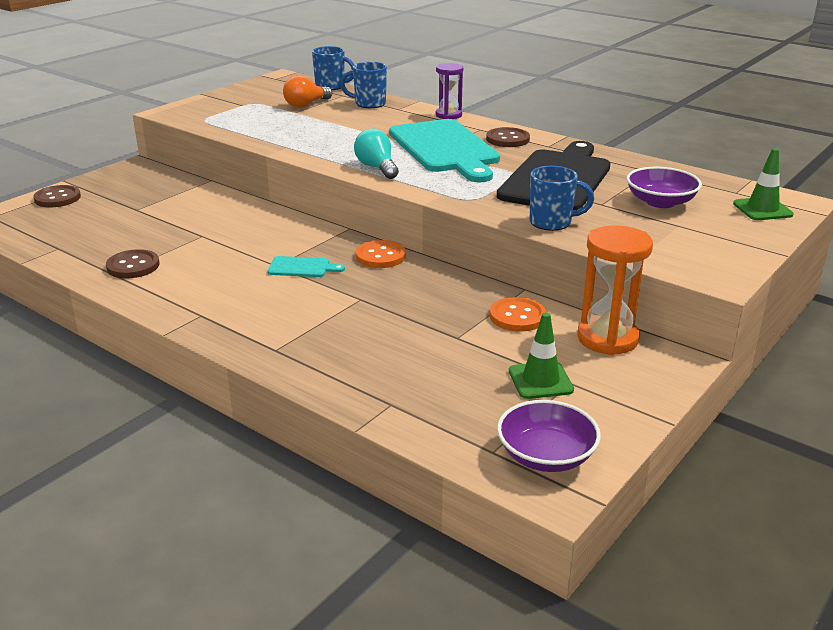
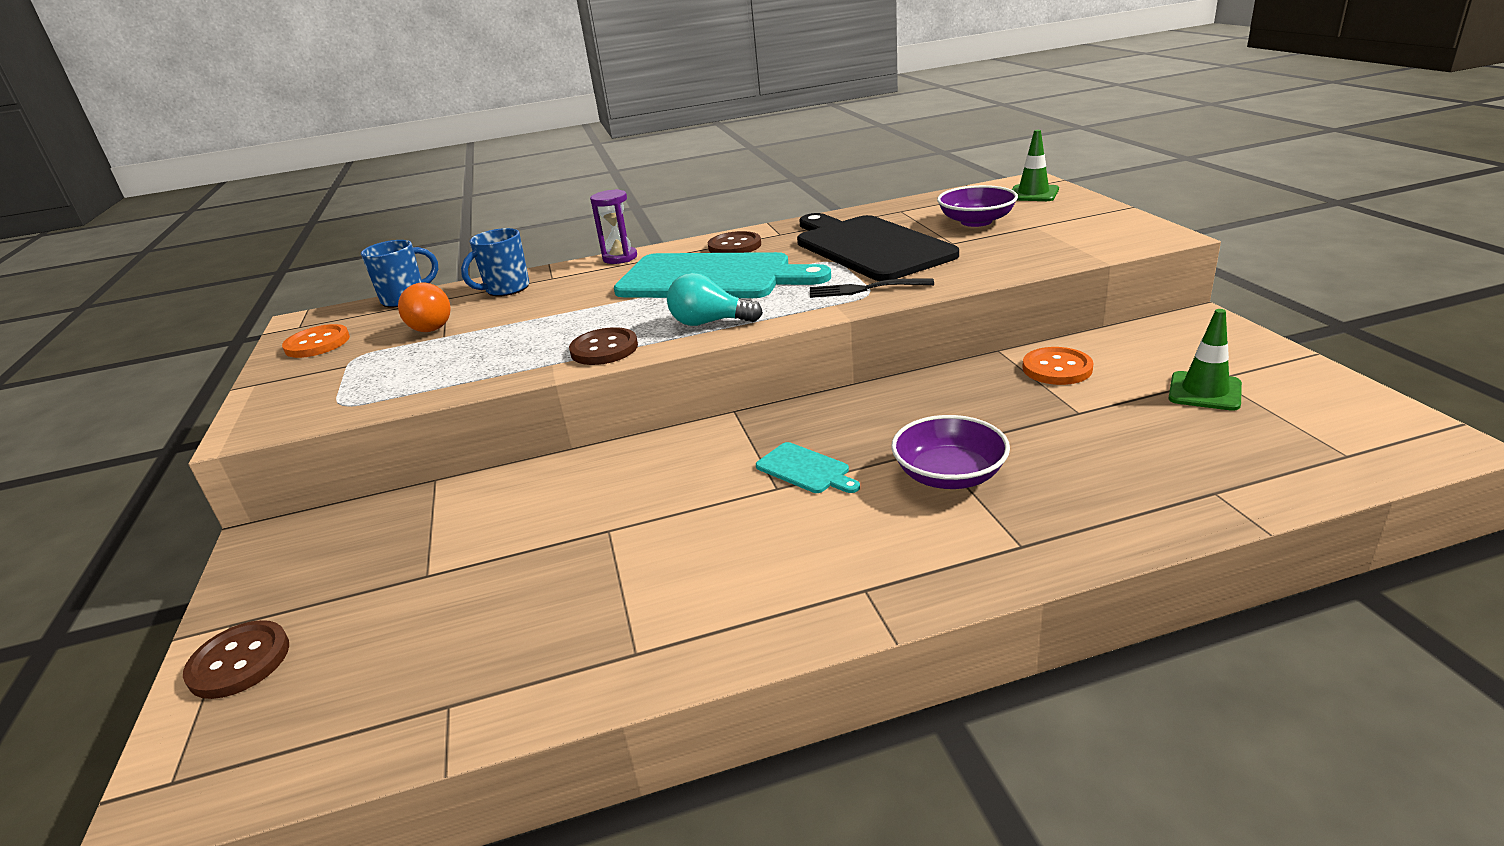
camera: 50 degrees left, 0 degrees up
(133, 266) = (629, 624): brown button -> brown button (604, 349)
(302, 267) = (805, 469): turquoise cutting board -> turquoise cutting board turned 90 degrees clockwise
(380, 256) = (835, 409): orange button -> orange button (317, 343)
(476, 196) = (864, 289): none -> black fork
(546, 456) = (1364, 428): purple bowl -> purple bowl (949, 475)
(552, 222) = (974, 270): blue mug -> none
(607, 338) = (1137, 338): orange hourglass -> none

